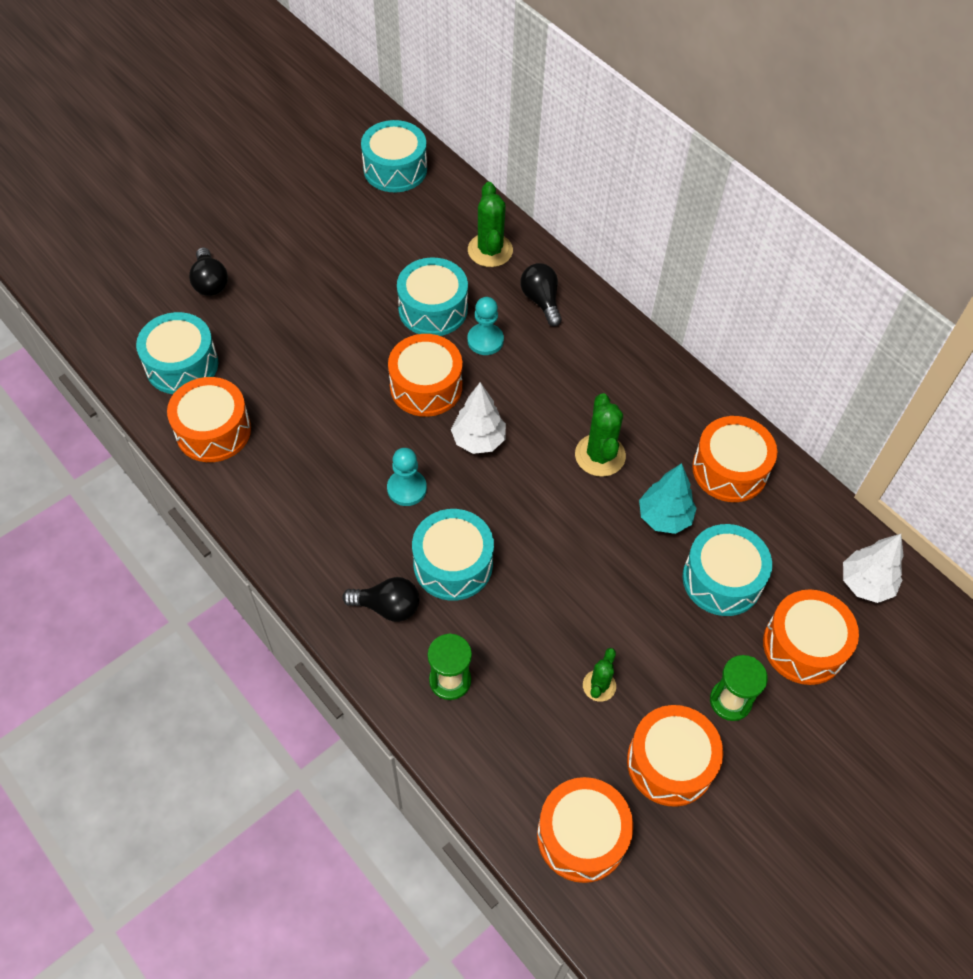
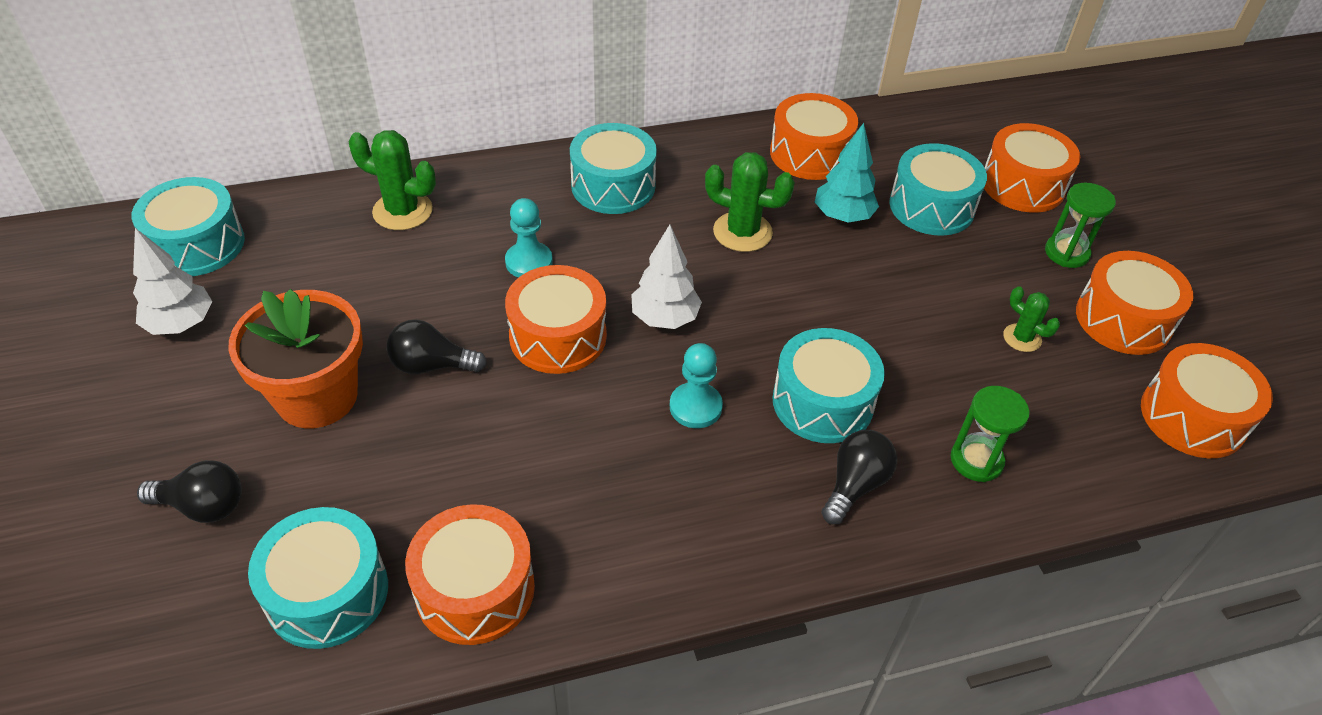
camera: 65 degrees left, 10 degrees down
(309, 290) = (317, 396): none -> orange flower pot
(433, 309) = (447, 289): turquoise drum -> turquoise drum (613, 186)
(541, 301) = (508, 199): black light bulb -> black light bulb (431, 365)
(865, 584) = (972, 125): white tree -> white tree (181, 324)

